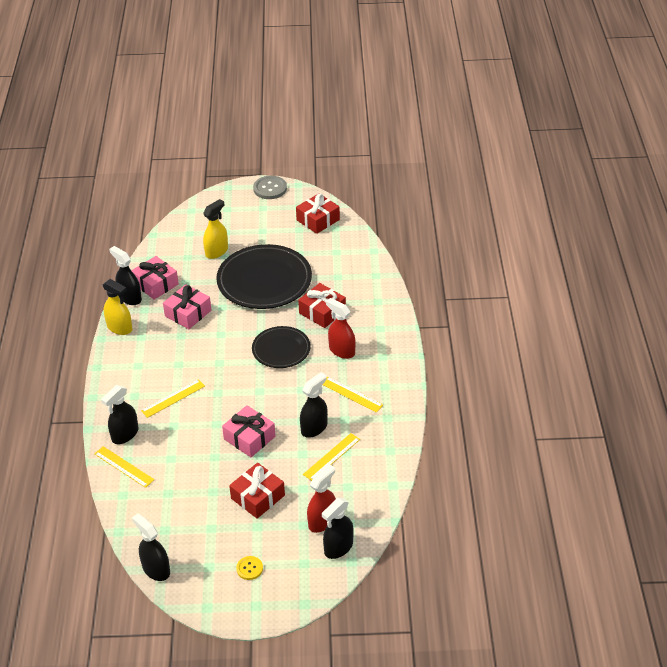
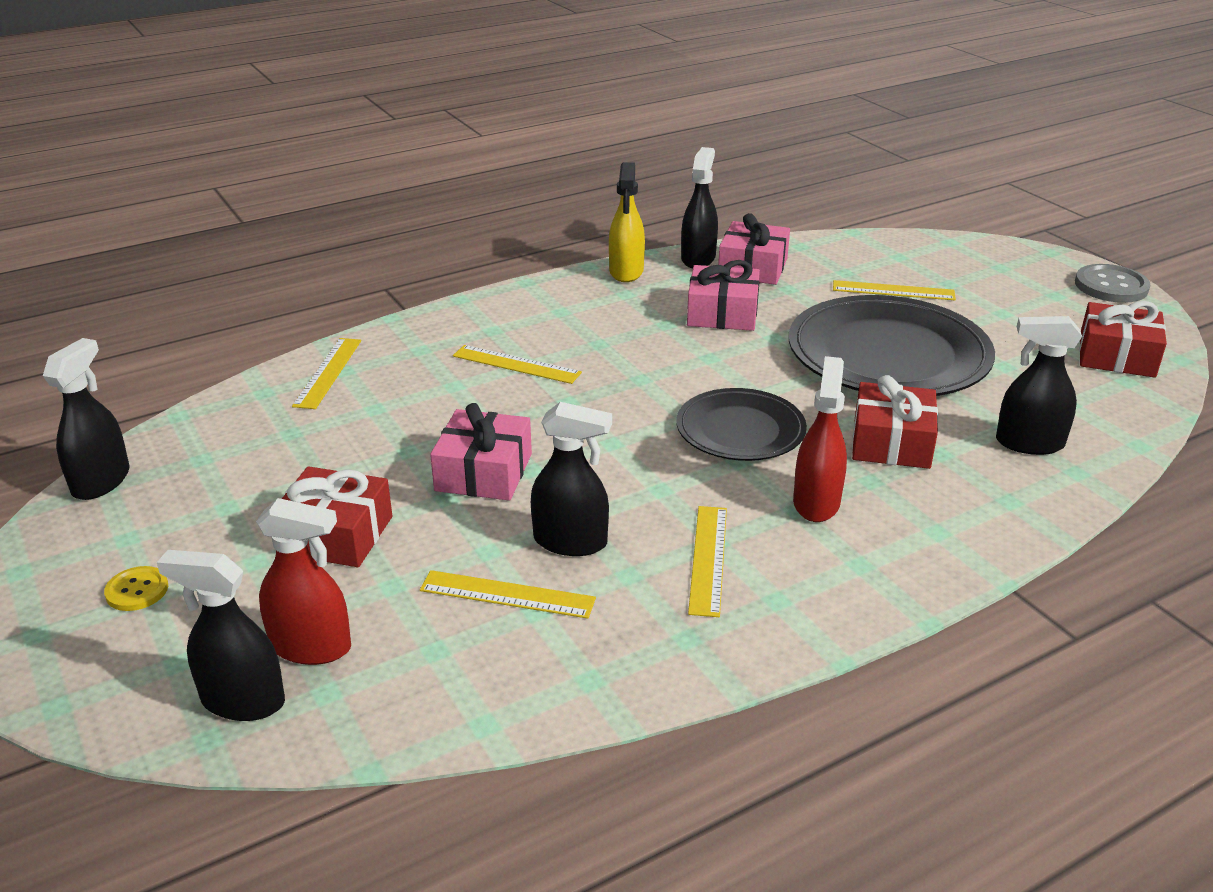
camera: 60 degrees right, 10 degrees down
(125, 434) = (400, 350): black spray bottle -> black spray bottle (1029, 443)
(217, 251) = (893, 291): yellow spray bottle -> yellow ruler

